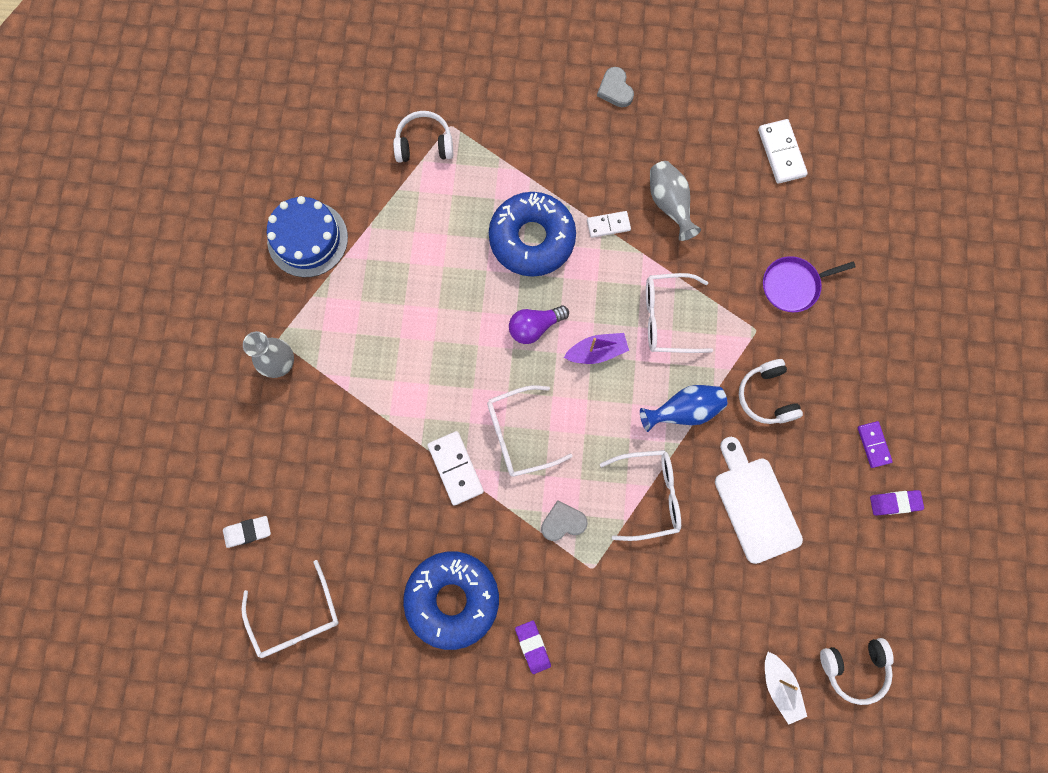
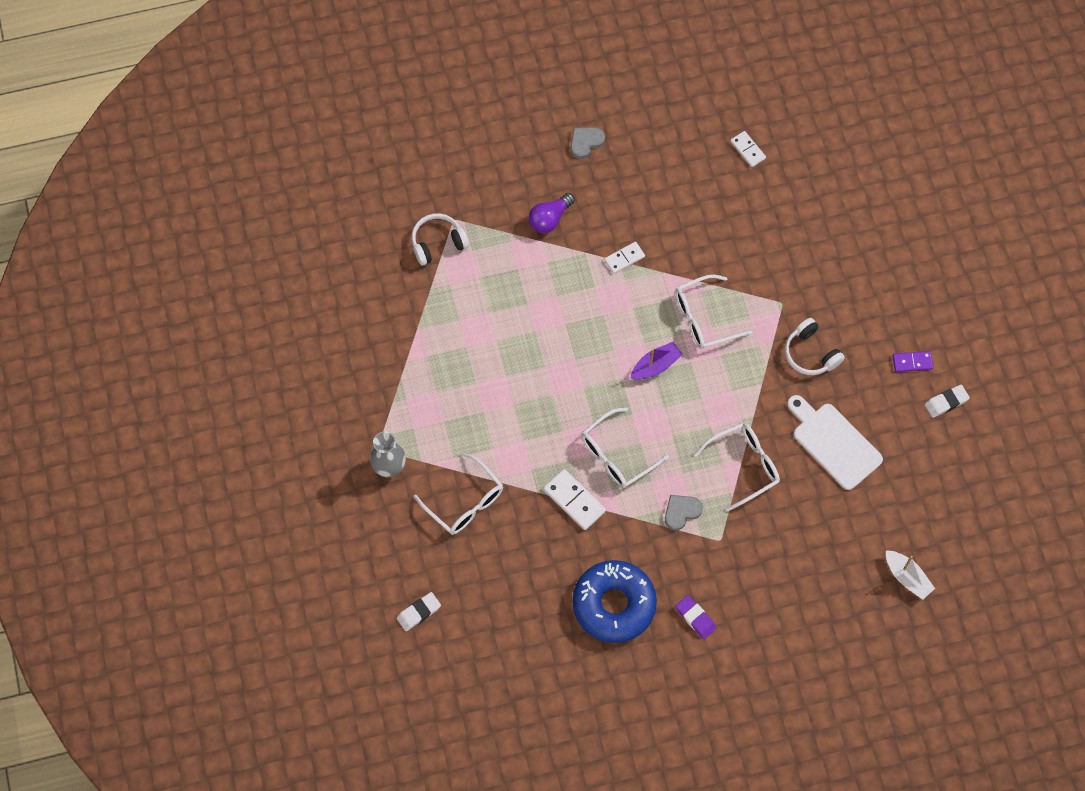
camera: 20 degrees left, 10 degrees down
(296, 617) = (489, 665): white glasses -> white glasses (464, 502)
(307, 239) = (368, 356): blue cake -> none
(532, 239) = (563, 291): blue donut -> none
(534, 327) = (595, 363): purple light bulb -> purple light bulb (549, 219)
(615, 89) = (585, 142): grey heart -> grey heart turned 90 degrees clockwise
(669, 204) = (669, 224): grey vase -> none
(683, 410) = (746, 388): blue vase -> none
(781, 153) = (748, 150): white domino -> white domino, size x0.65
(793, 285) = (799, 256): purple pan -> none
(854, 667) = (960, 541): white headphones -> none
(873, 444) = (912, 362): purple domino -> purple domino turned 60 degrees counterclockwise
(894, 503) = (946, 402): purple eraser -> white eraser

